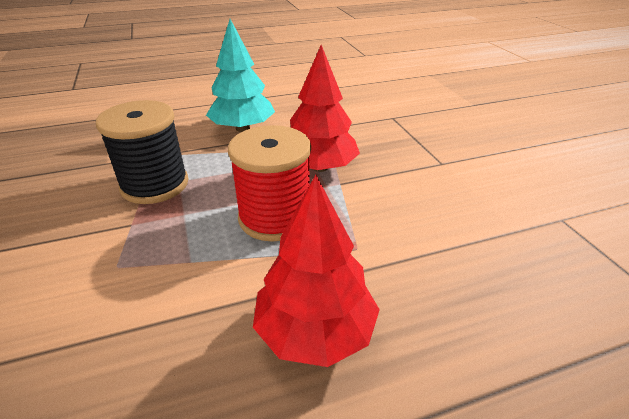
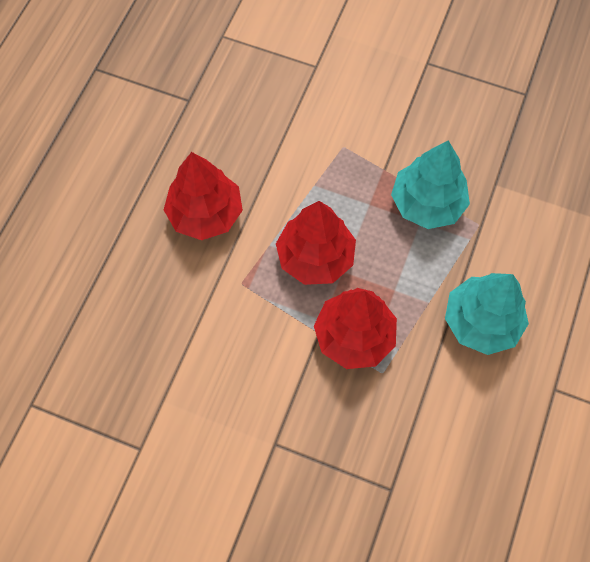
camera: 130 degrees right, 30 degrees up
(155, 185) = (427, 203): black spool -> turquoise tree
(275, 217) = (315, 257): red spool -> red tree

